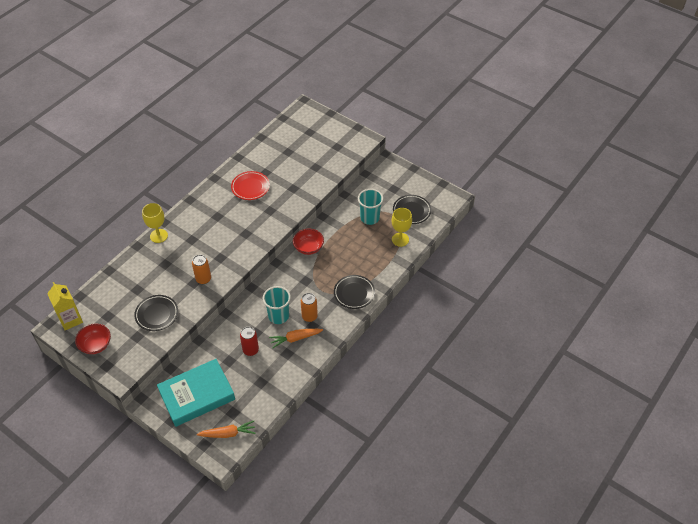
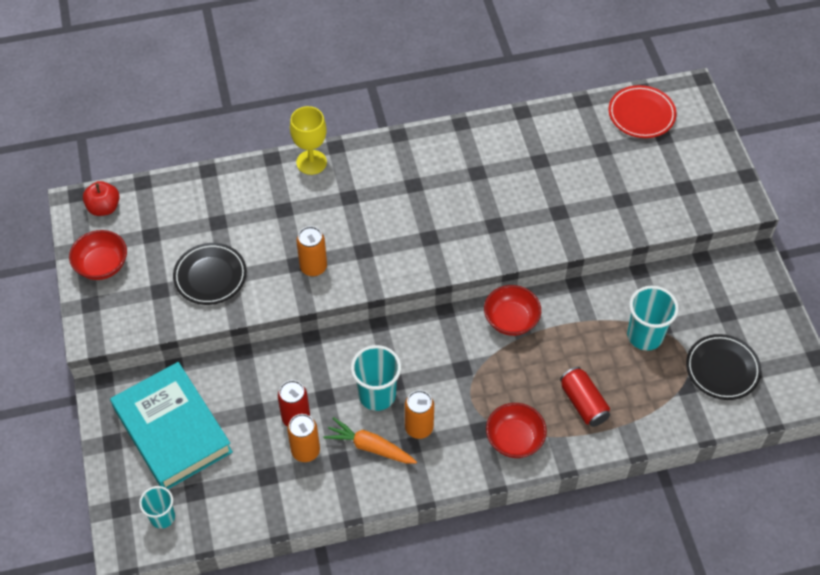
camera: 40 degrees right, 5 degrees up
(70, 319) = (104, 208): yellow carton -> red apple
(197, 395) = (172, 430): turquoise book -> turquoise book turned 45 degrees clockwise
(228, 433) = (162, 517): orange carrot -> turquoise cup
(250, 187) = (498, 170): red plate -> red plate (641, 115)
(268, 360) = (305, 451): none -> orange can
(354, 293) = (514, 439): black plate -> red bowl
(369, 260) = (583, 403): none -> red can
(400, 239) = (662, 403): yellow goblet -> none

